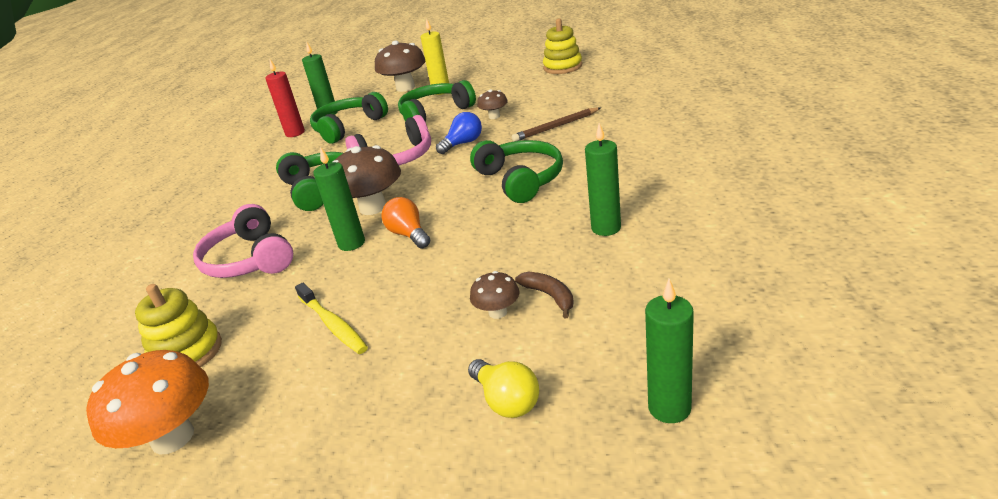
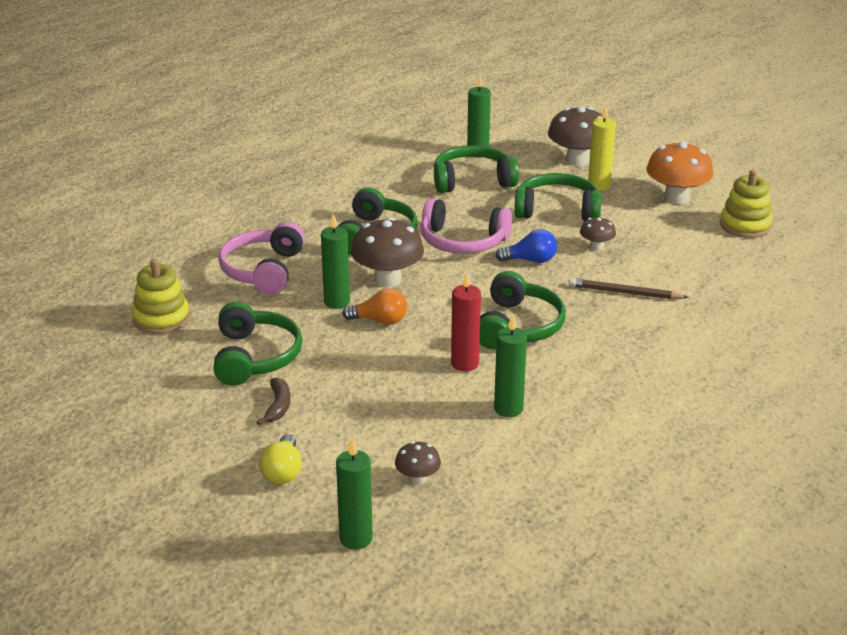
camera: 35 degrees right, 0 degrees up
(173, 437) = (106, 368): orange mushroom -> orange mushroom (676, 198)
(295, 133) = (427, 160): red candle -> red candle (465, 364)
(333, 324) = (255, 357): yellow toothbrush -> green headphones
(408, 234) = (380, 321): orange light bulb -> orange light bulb turned 90 degrees clockwise
(497, 312) = (352, 418): brown mushroom -> brown mushroom (417, 479)
(550, 296) = (397, 430): brown banana -> brown banana (278, 406)

